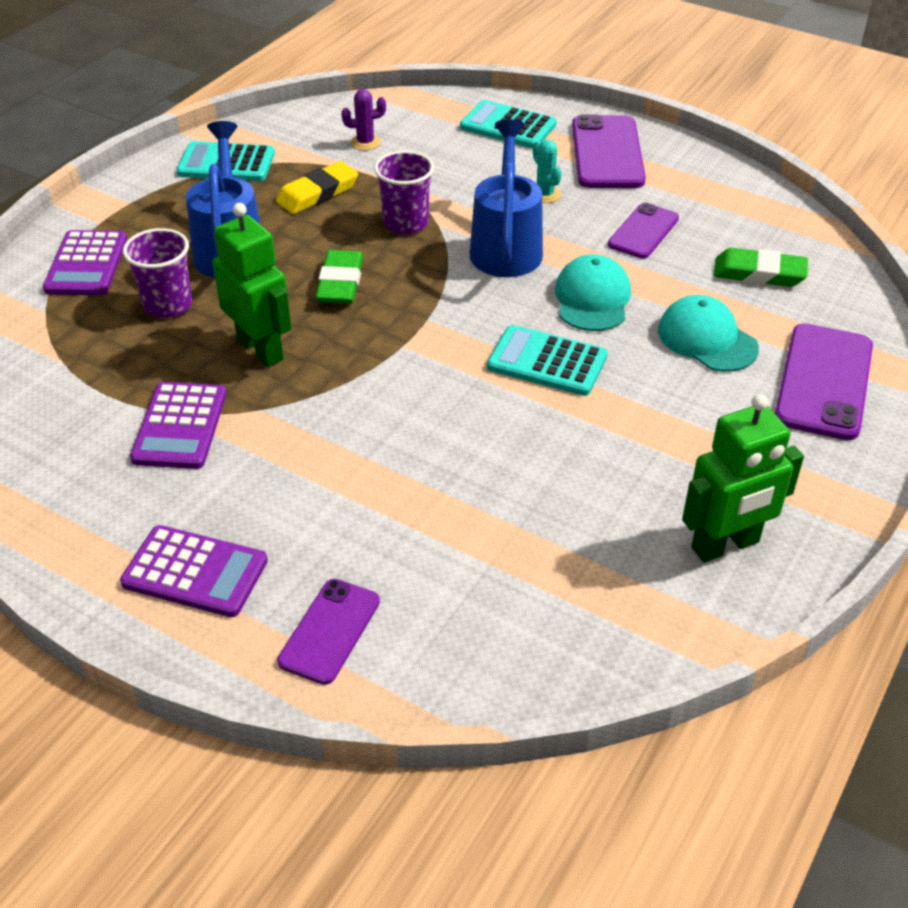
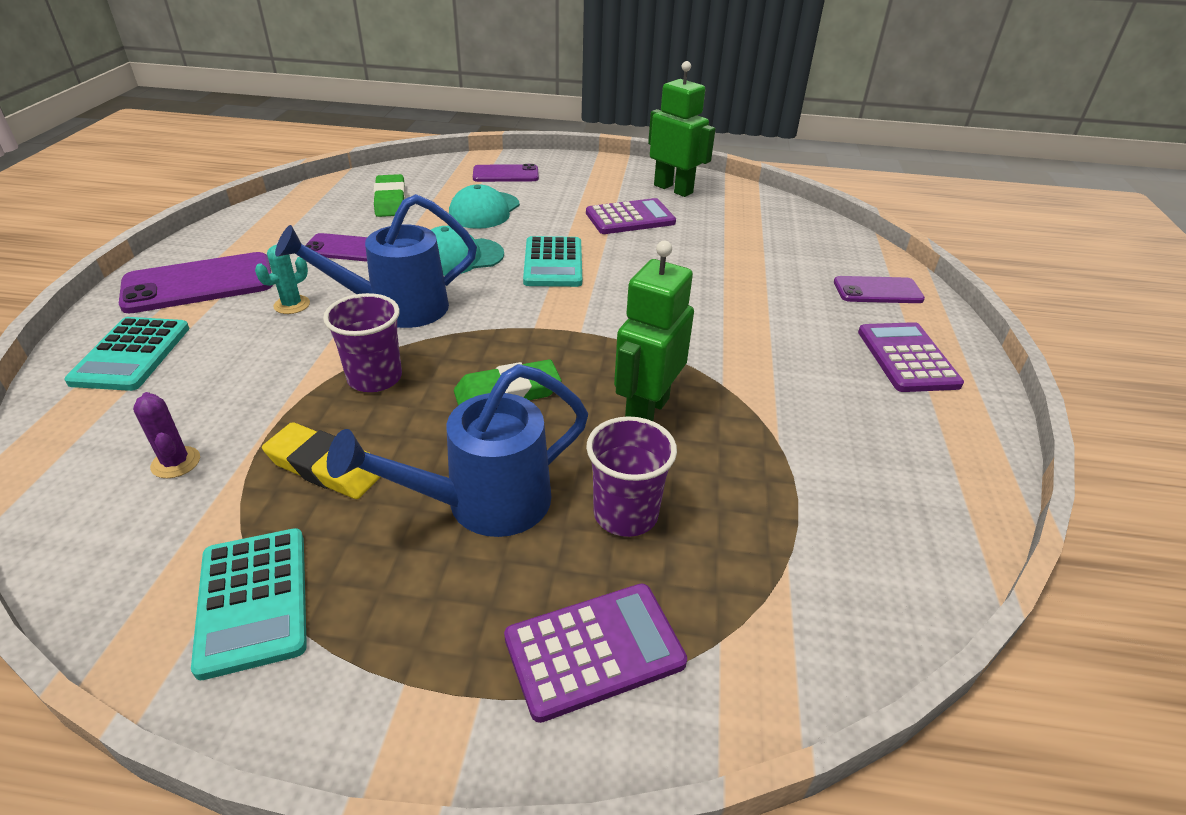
camera: 115 degrees left, 5 degrees down
(180, 426) = (787, 424): purple calculator -> purple calculator (630, 218)
(824, 382) = (505, 174): purple phone -> purple phone, size x0.62

